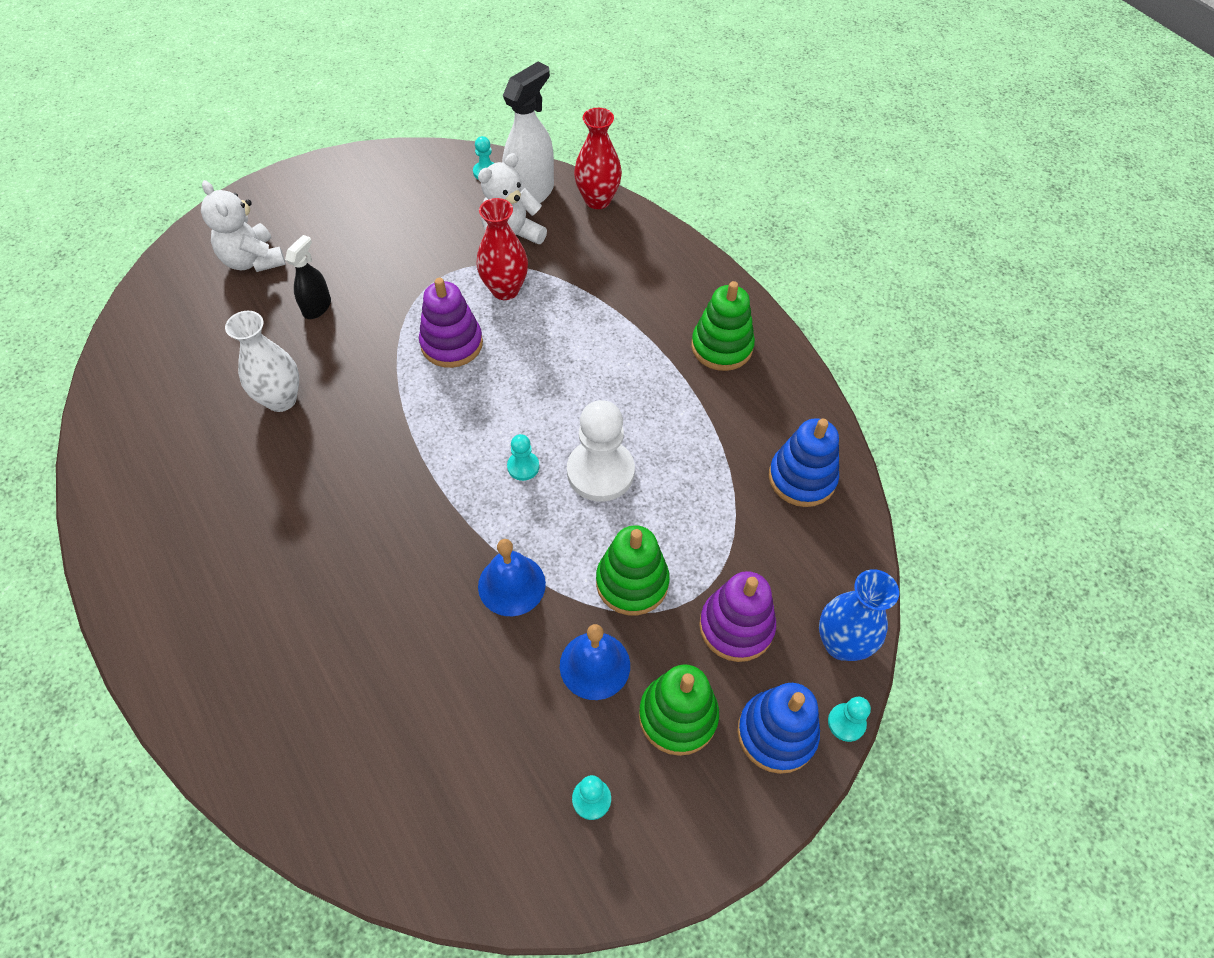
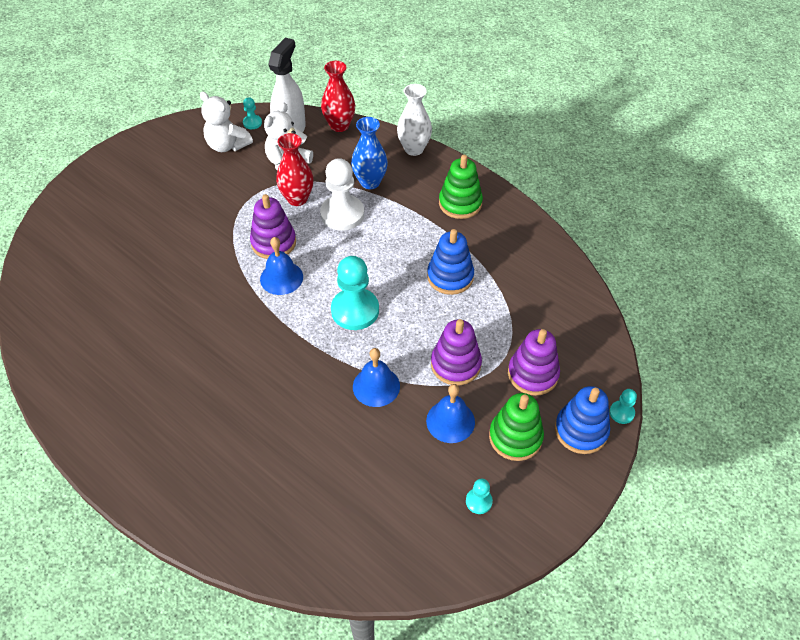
camera: 15 degrees left, 5 degrees down
(253, 260) = (104, 218): white teddy bear -> white teddy bear (227, 145)
(281, 399) = (165, 307): white vase -> white vase (414, 149)
(317, 307) = (165, 240): black spray bottle -> none
(443, 396) = (281, 278): none -> blue bell
(523, 467) = (355, 310): turquoise pawn -> turquoise pawn, size x2.11
(600, 472) = (409, 301): white pawn -> white pawn (342, 214)
(632, 582) = (455, 364): green stacking toy -> purple stacking toy
(802, 478) = (542, 273): blue stacking toy -> blue stacking toy (450, 276)
(841, 643) = (602, 367): blue vase -> blue vase (370, 182)

